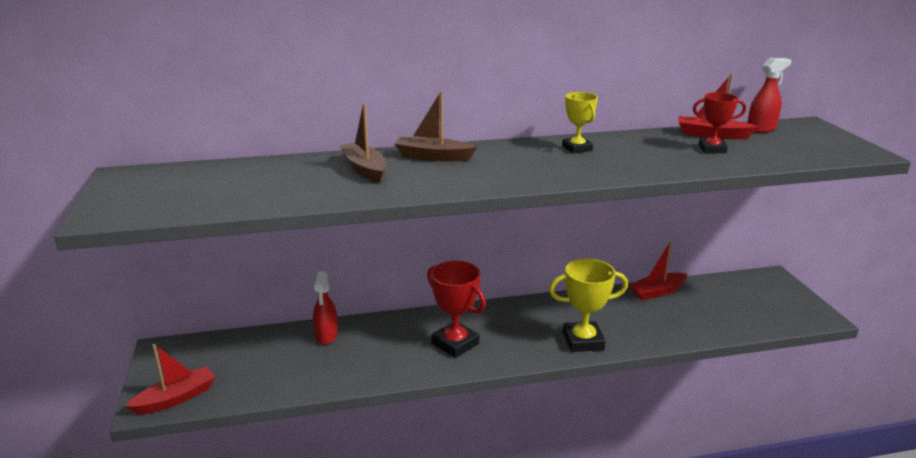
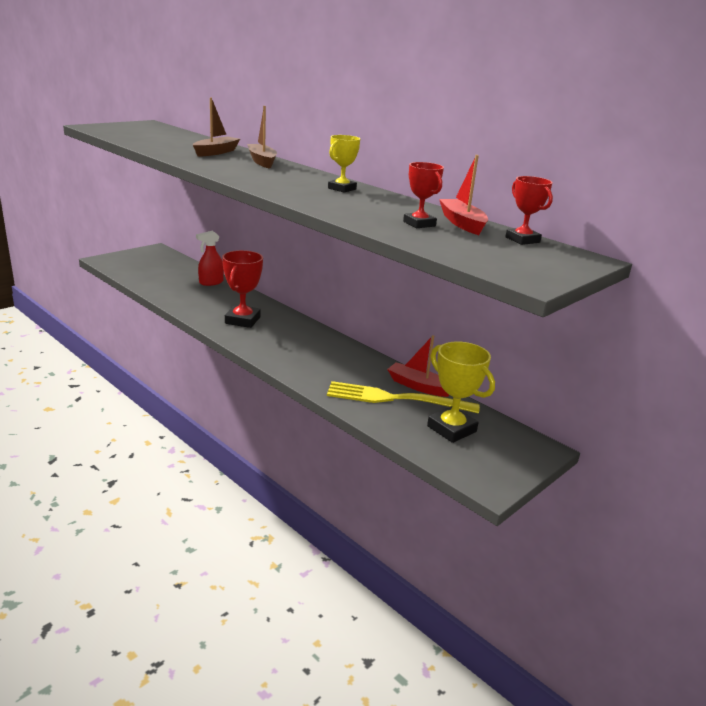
camera: 55 degrees right, 0 degrees up
(176, 398) = (115, 263): red boat -> none
(583, 341) = (296, 364): yellow trophy -> yellow trophy (451, 429)
(675, 311) = (394, 399): none -> yellow fork
(761, 129) = (522, 240): red spray bottle -> red trophy

